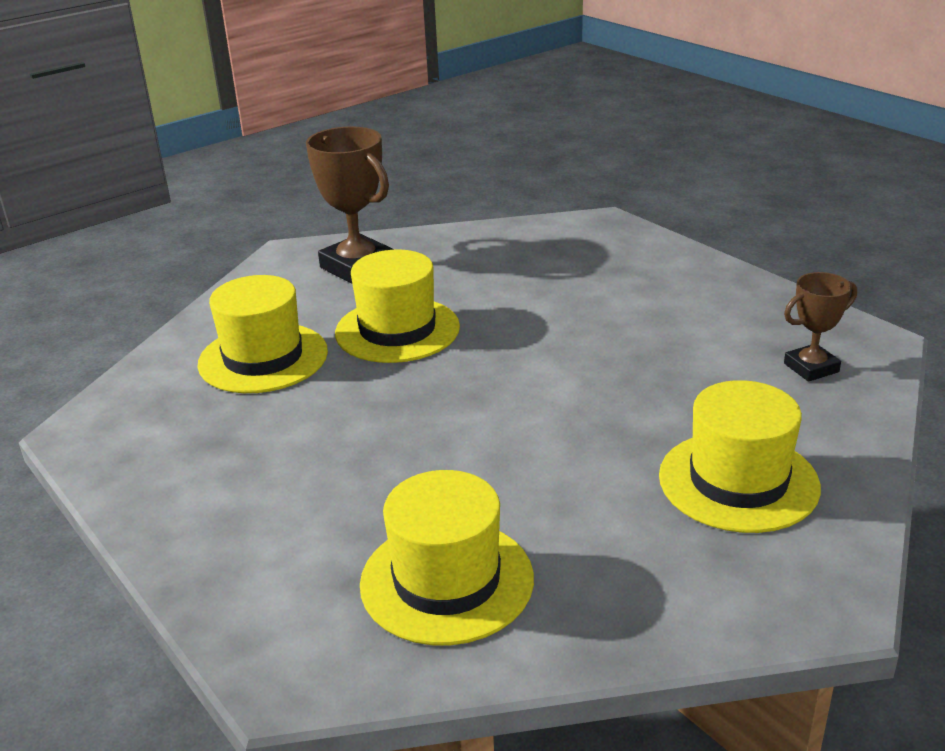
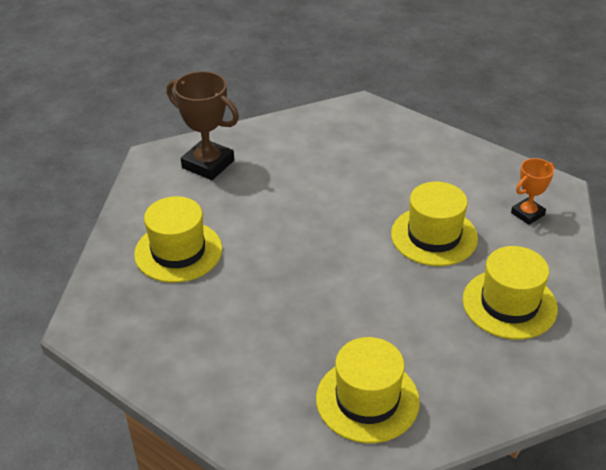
camera: 15 degrees left, 10 degrees up
(397, 330) = (259, 216): yellow hat -> yellow hat (434, 236)
(811, 368) = (527, 214): brown trophy -> orange trophy

